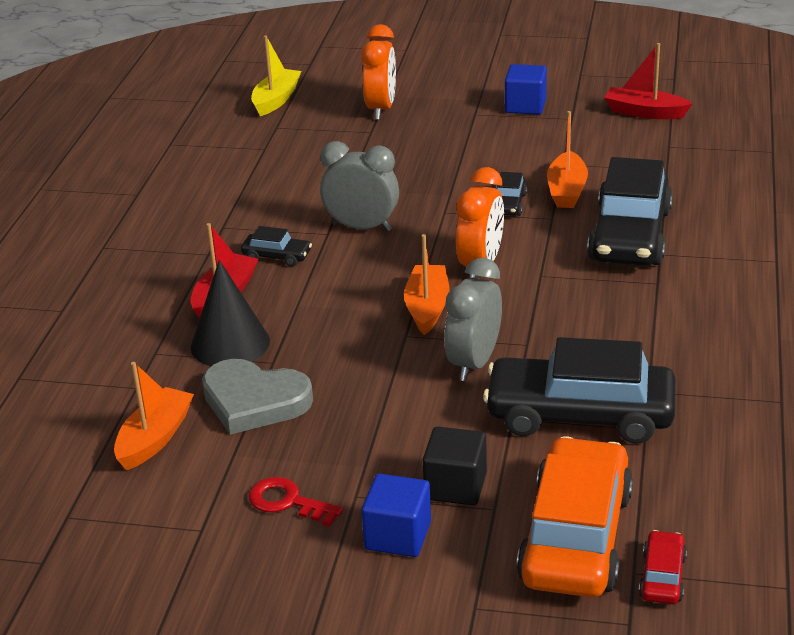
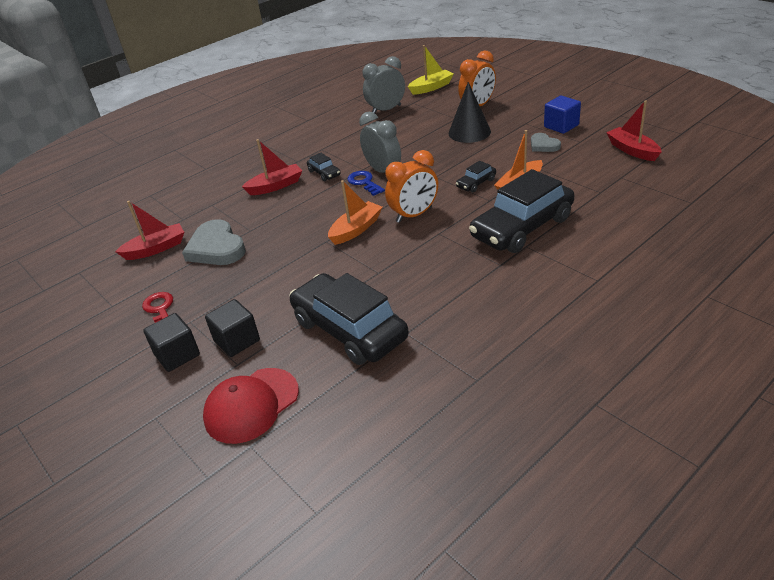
camera: 40 degrees right, 5 degrees up
(155, 438) = (156, 249): orange boat -> red boat
(230, 344) = (245, 212): black cone -> black cone (469, 132)
(355, 249) = (364, 182): none -> blue key
(398, 536) = (177, 355): blue cube -> black cube
(474, 363) = (337, 272): grey clock -> grey clock (386, 110)
(533, 135) = (543, 145): none -> grey heart
(576, 537) = (251, 405): orange car -> red cap
(662, 577) = (260, 458): red car -> none

